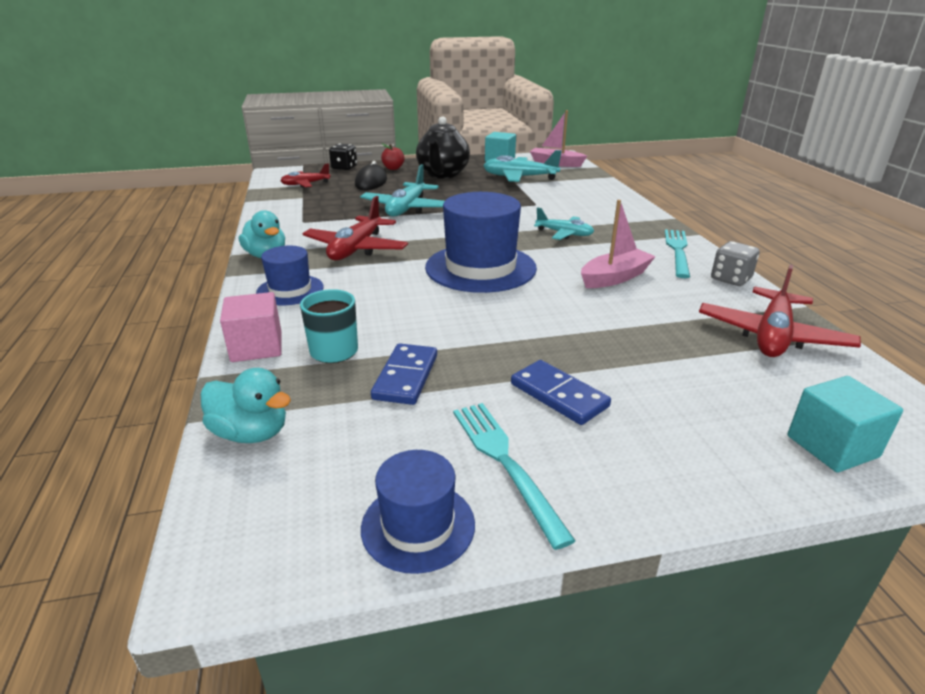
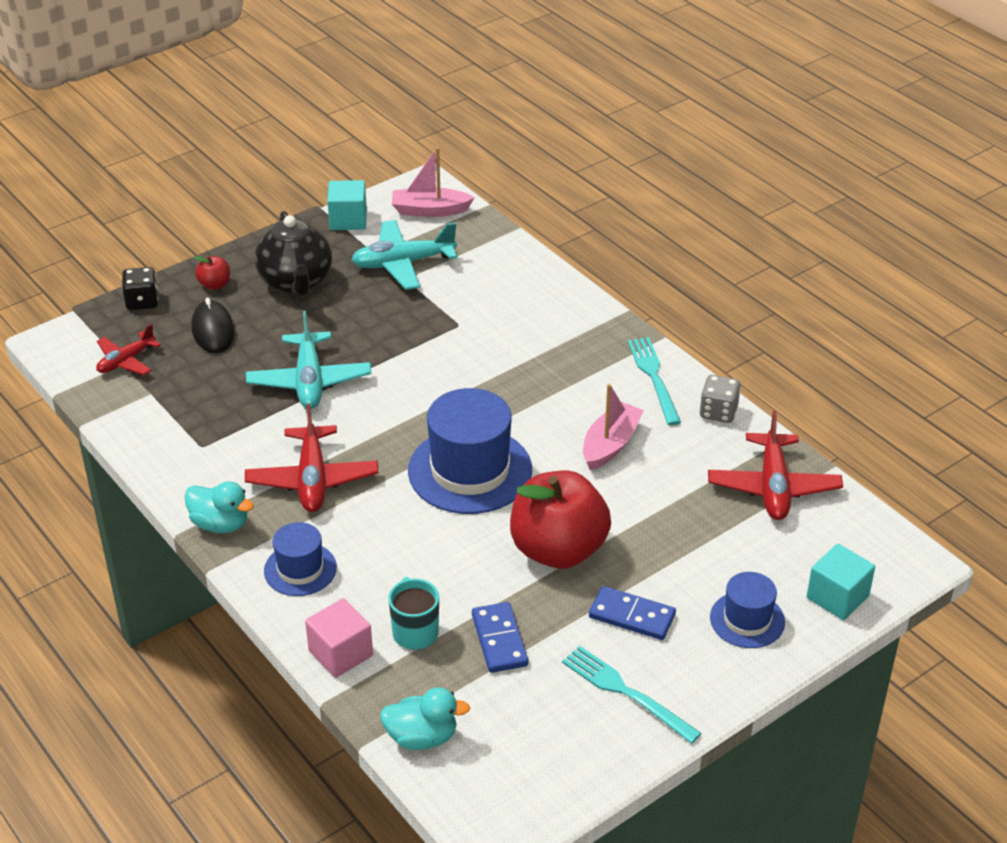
camera: 25 degrees left, 10 degrees up
(418, 526) = (598, 760): blue hat -> blue hat (747, 620)
(518, 329) = (558, 550): none -> red apple
(564, 234) = (524, 380): turquoise plane -> none

